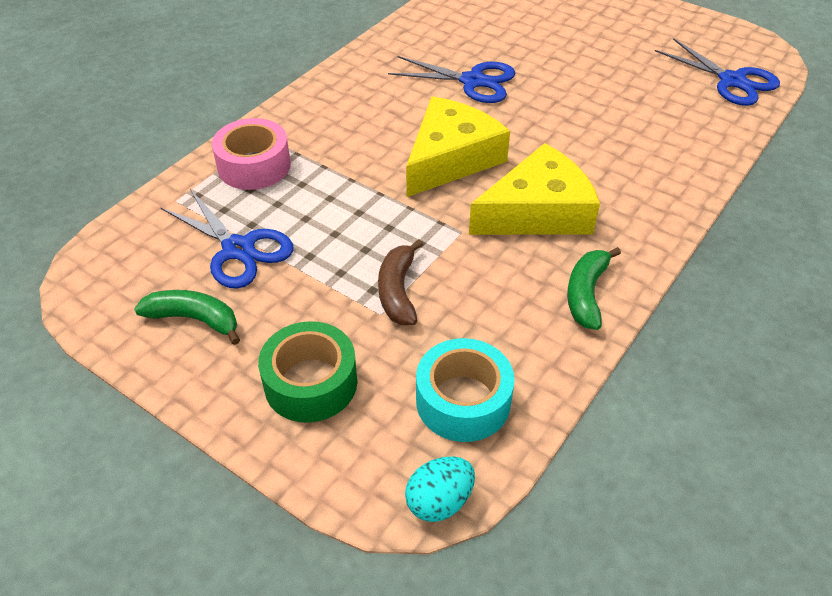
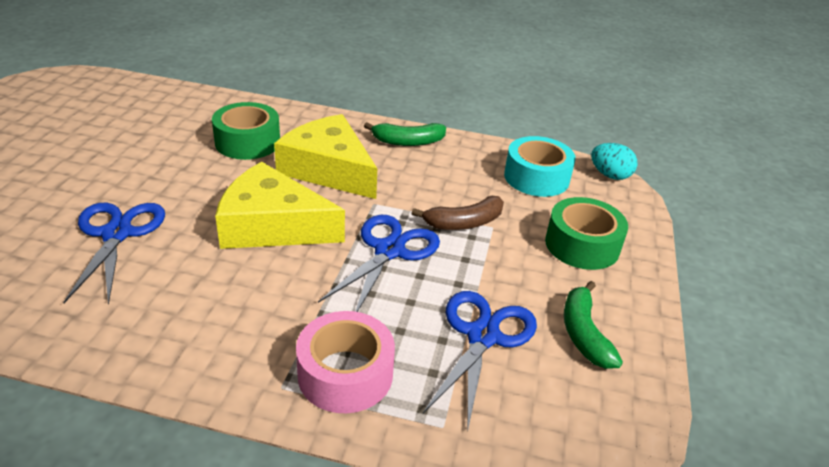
camera: 115 degrees left, 10 degrees down
(609, 163) = (248, 142): none -> green tape
(732, 81) = (101, 93): blue scissors -> blue scissors (389, 251)

